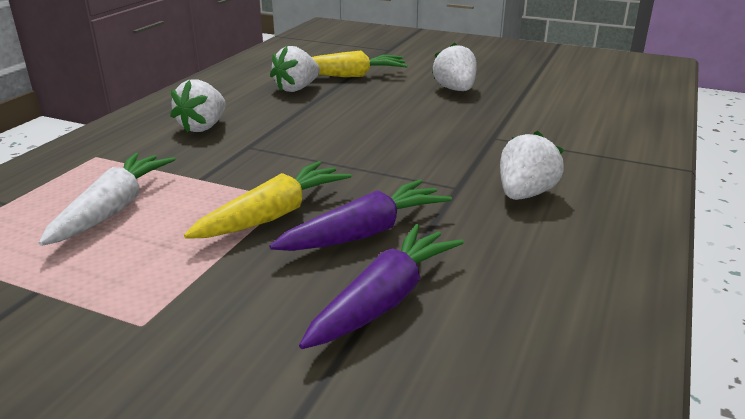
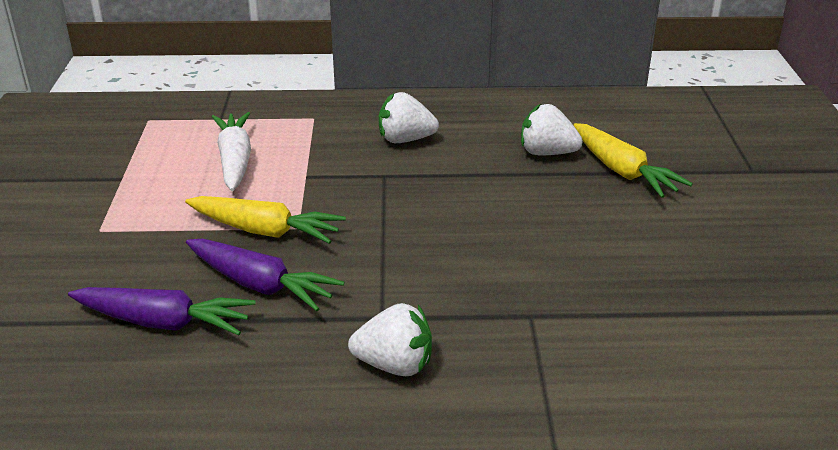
camera: 65 degrees right, 5 degrees up
(113, 209) = (235, 160): white carrot -> white carrot turned 90 degrees counterclockwise
(455, 90) = (658, 254): white strawberry -> none

